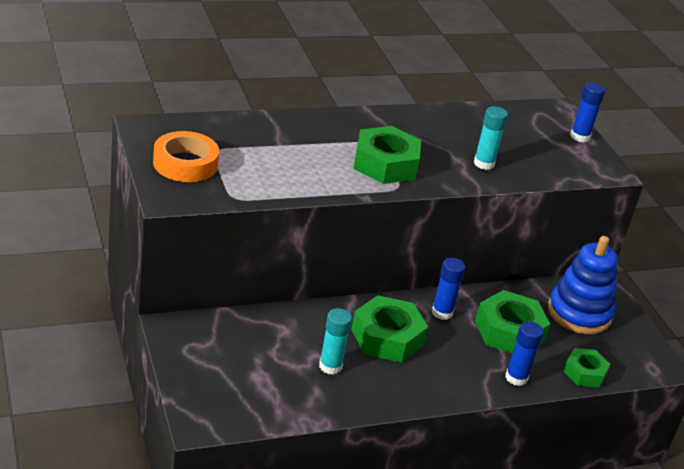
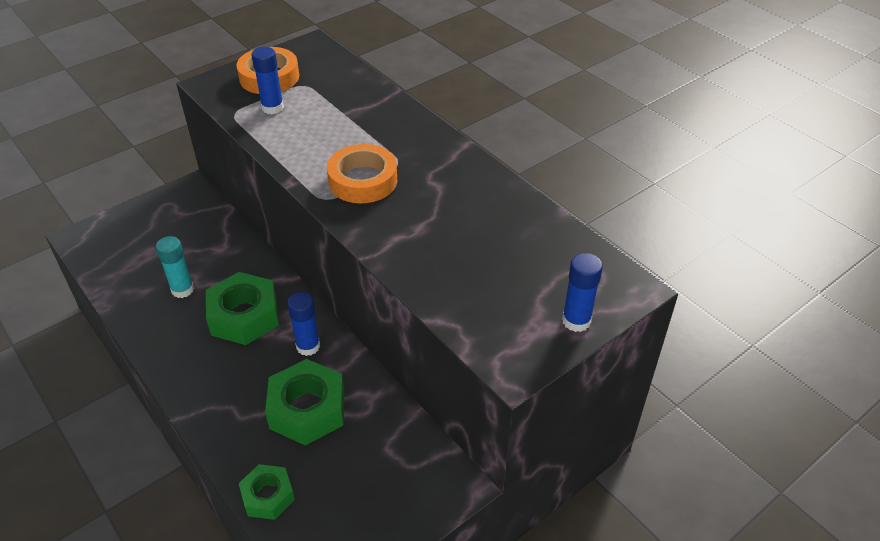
camera: 75 degrees right, 10 degrees up
(385, 164) = (363, 180): green nut -> orange tape
(484, 163) = (427, 248): turquoise glue stick -> none
(516, 378) = (229, 432): blue glue stick -> blue glue stick (272, 108)
(579, 313) = (382, 470): blue stacking toy -> none

